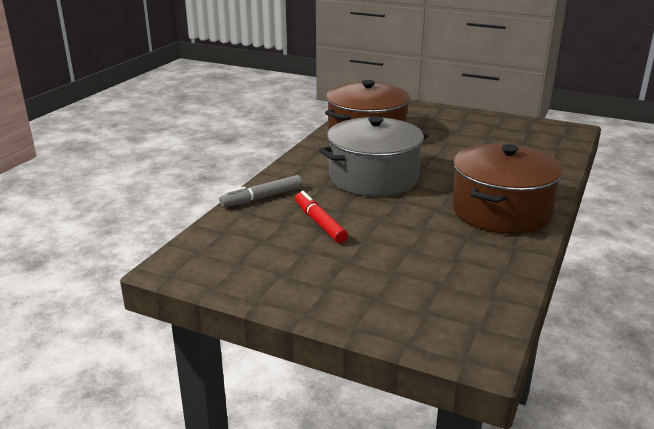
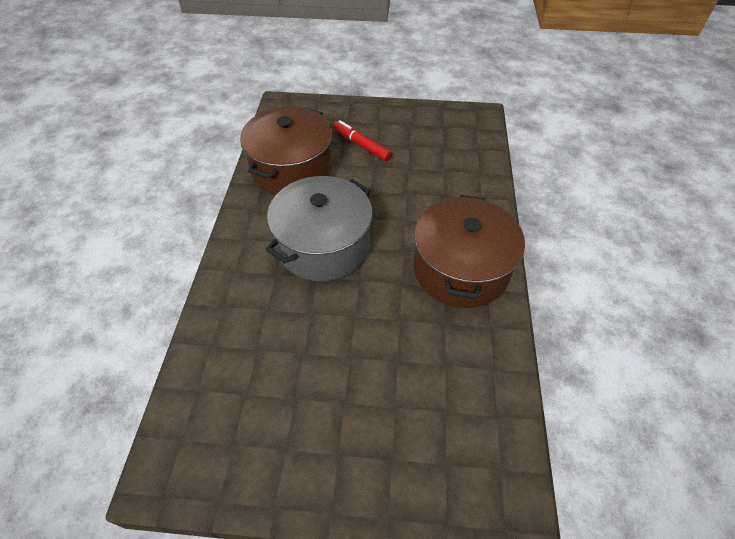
camera: 20 degrees left, 25 degrees up
(262, 198) = (219, 314): grey marker -> none
(319, 223) = (294, 343): red marker -> red marker (361, 145)

